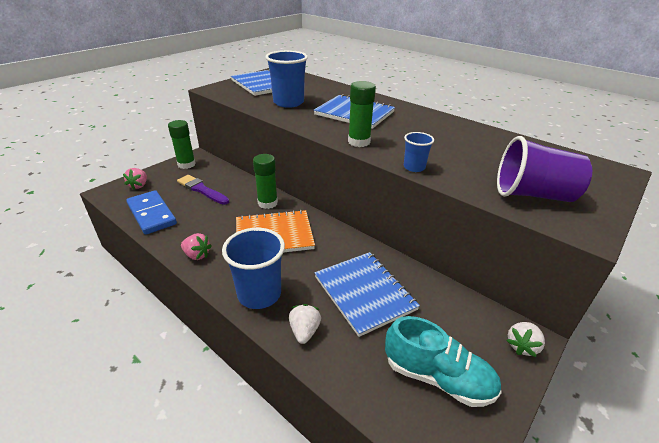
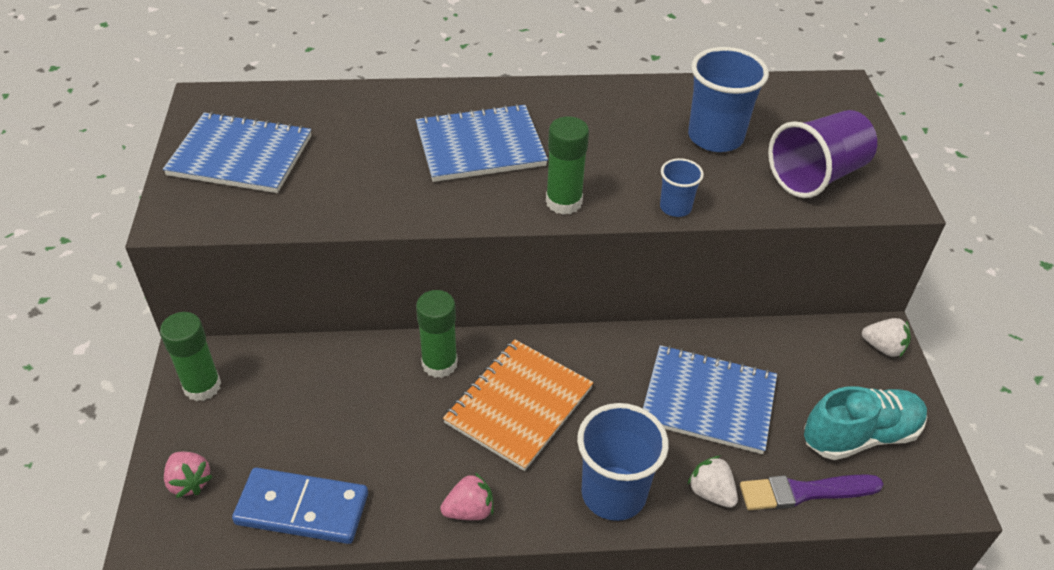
camera: 45 degrees left, 10 degrees up
(202, 190) = (309, 412): purple brush -> purple brush (804, 492)
(288, 102) = (355, 177): blue cup -> blue cup (715, 137)
(522, 346) = (883, 347): white strawberry -> white strawberry turned 60 degrees counterclockwise

